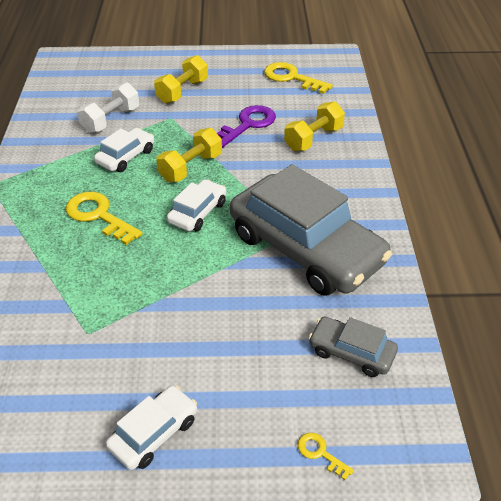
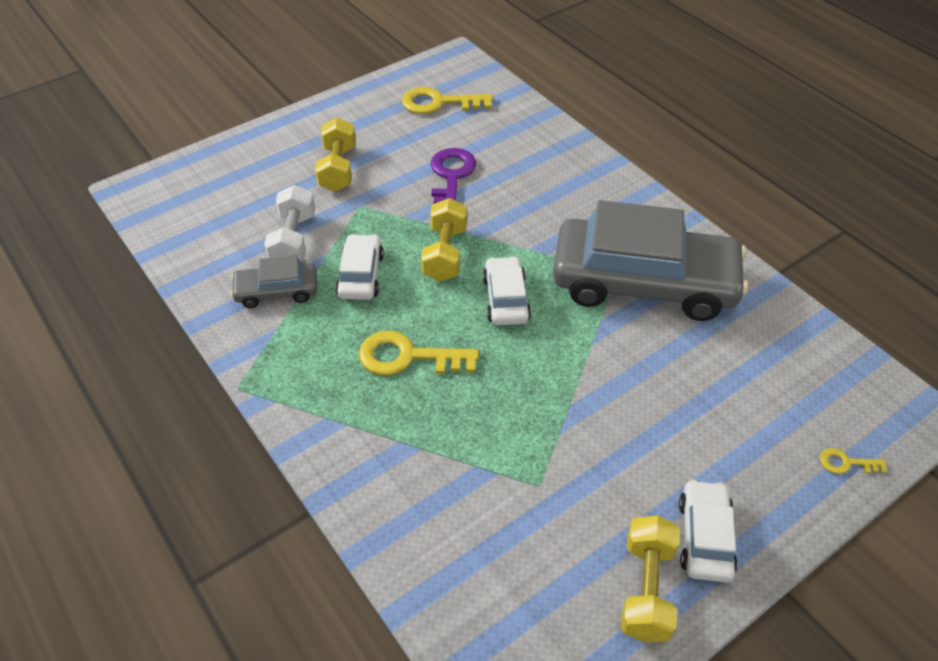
camera: 35 degrees left, 5 degrees up
(313, 139) = (532, 163): yellow dumbbell -> yellow dumbbell (646, 589)
(351, 352) = (780, 360): grey car -> grey car (277, 291)

